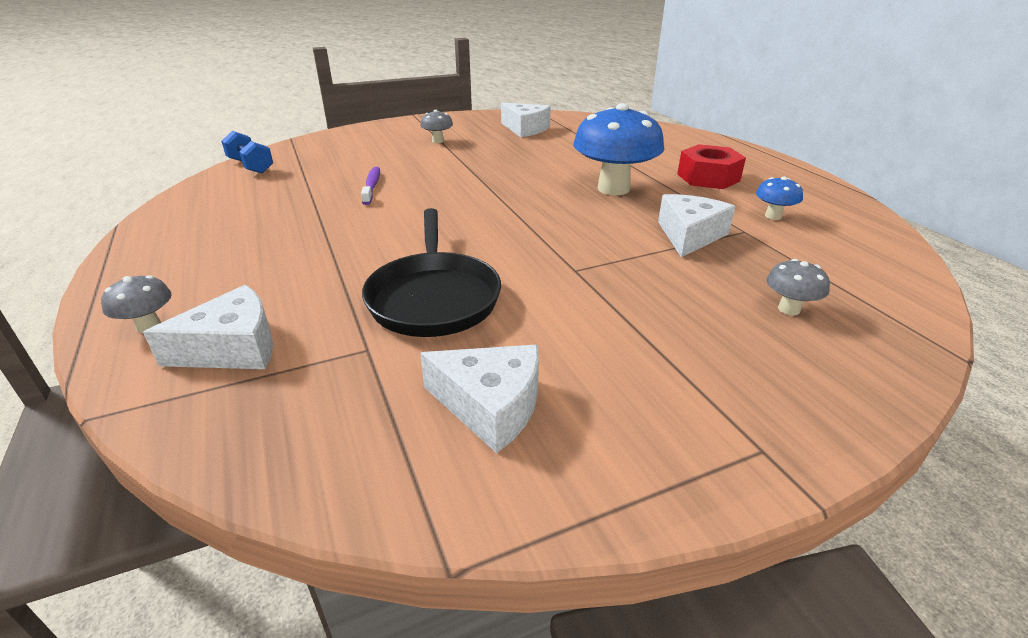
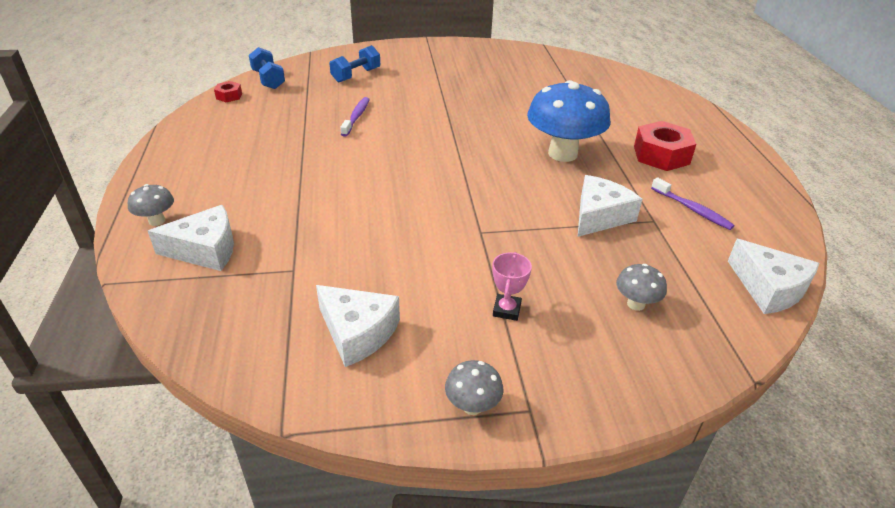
camera: 15 degrees right, 5 degrees up
(207, 186) = (229, 96): none -> red nut
(353, 151) = (356, 75): none -> blue dumbbell
(434, 297) = (358, 236): black pan -> none
(438, 141) = (433, 73): grey mushroom -> grey mushroom (472, 406)
(525, 129) = (521, 69): white cheese -> white cheese (769, 288)
(657, 342) = (506, 310): none -> pink trophy
(773, 216) = (692, 209): blue mushroom -> purple toothbrush

